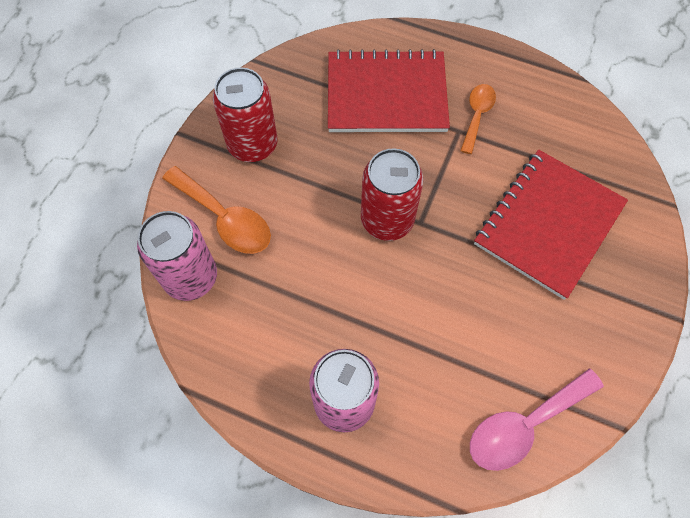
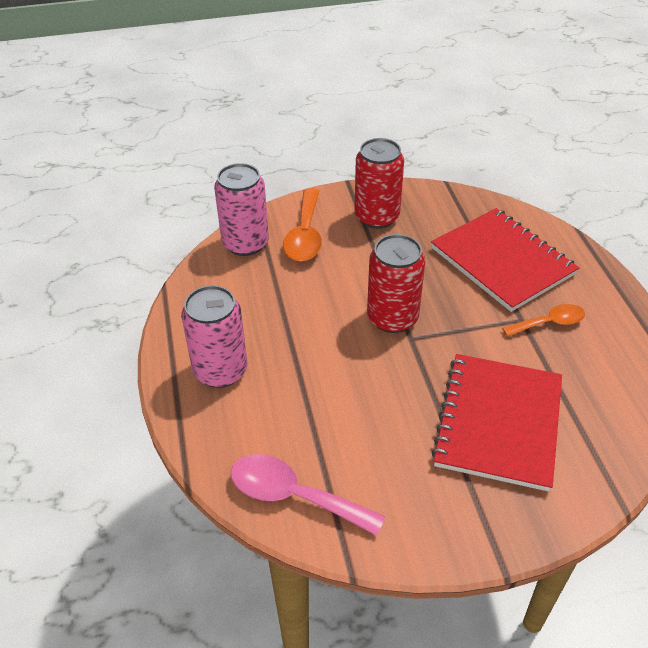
camera: 55 degrees right, 20 degrees down
(548, 224) = (498, 422): red notebook -> red notebook turned 75 degrees counterclockwise

